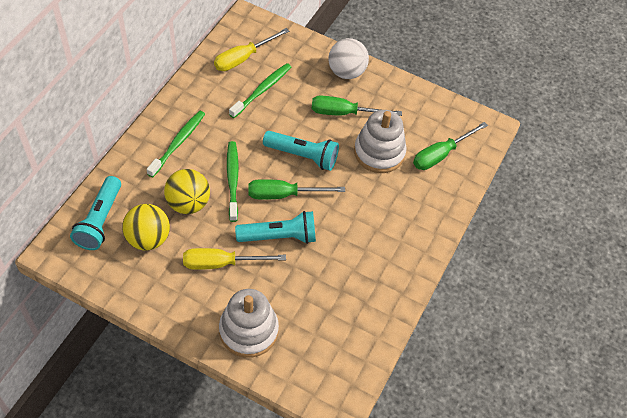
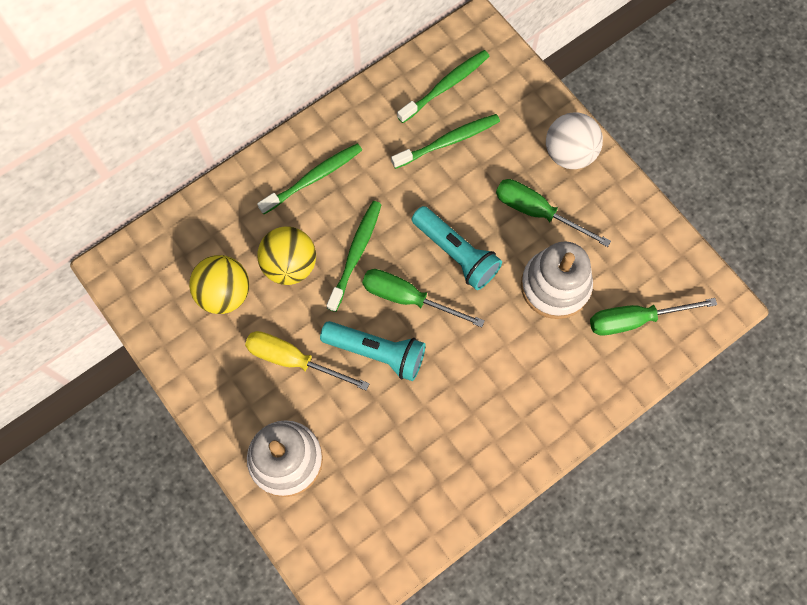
camera: 30 degrees right, 15 degrees up
(100, 220) = (181, 248): turquoise flashlight -> none
(243, 58) = (446, 86): yellow screwdriver -> green toothbrush

